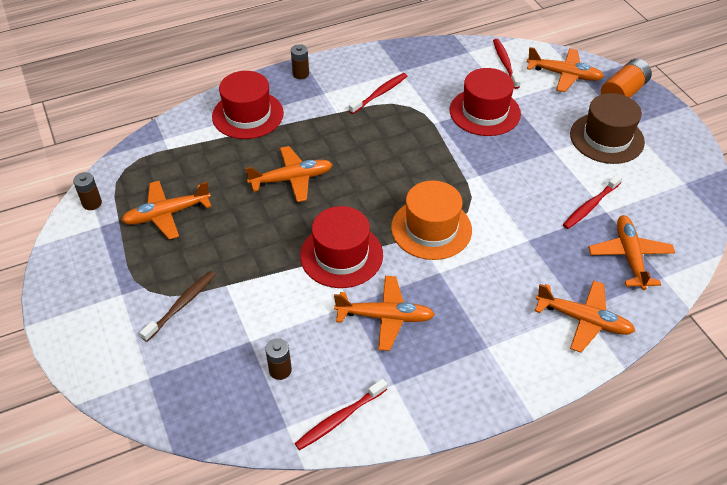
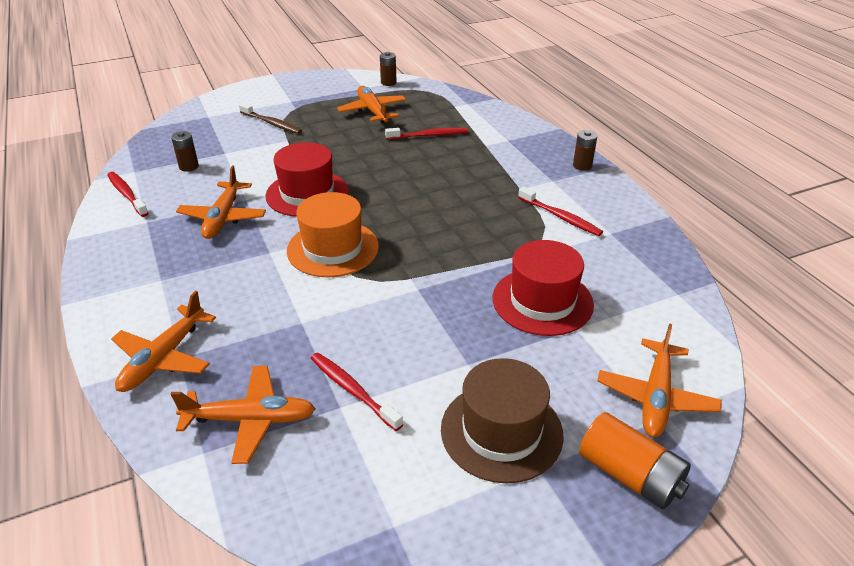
camera: 90 degrees right, 10 degrees down
(248, 115) = (507, 139): red hat -> none
(291, 179) = (413, 165): orange plane -> none
(505, 63) = (662, 329): red toothbrush -> red toothbrush (429, 135)

